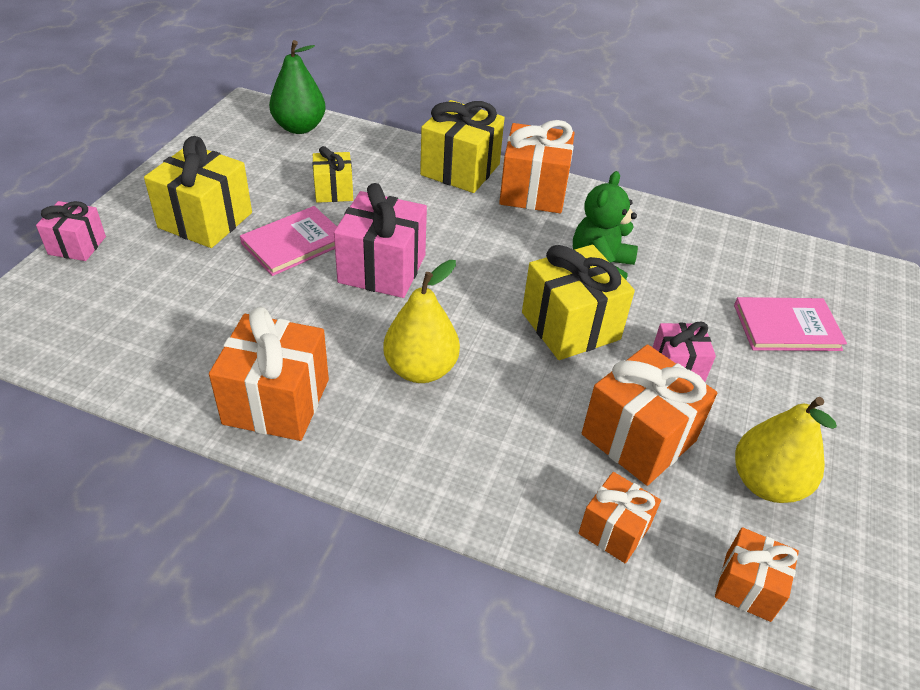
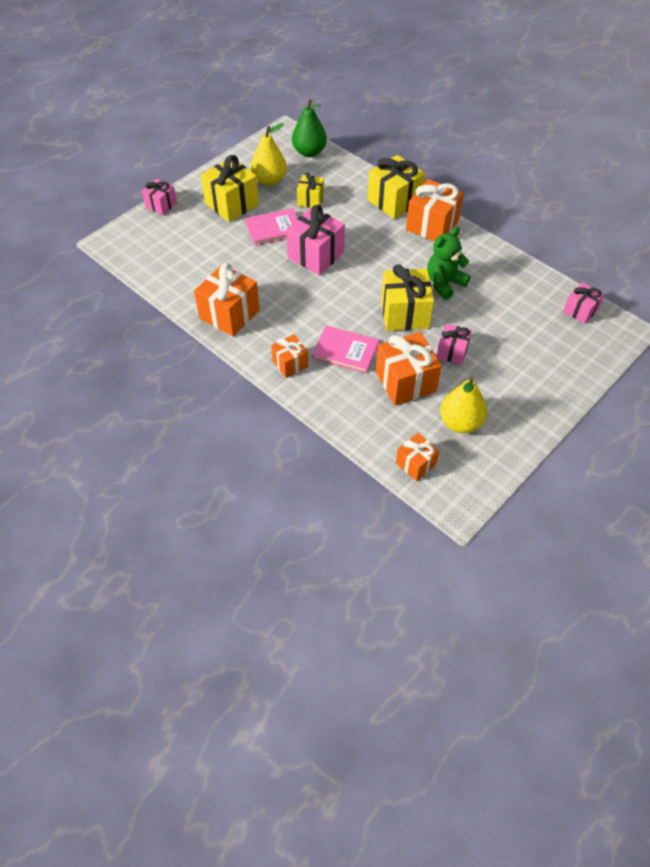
camera: 25 degrees right, 10 degrees up
(421, 369) = (309, 316): yellow pear -> yellow pear (269, 180)
(614, 530) = (364, 420): orange gift -> orange gift (290, 363)
(786, 327) = (536, 347): pink book -> pink book (345, 351)
(804, 262) = (580, 311): none -> pink gift

